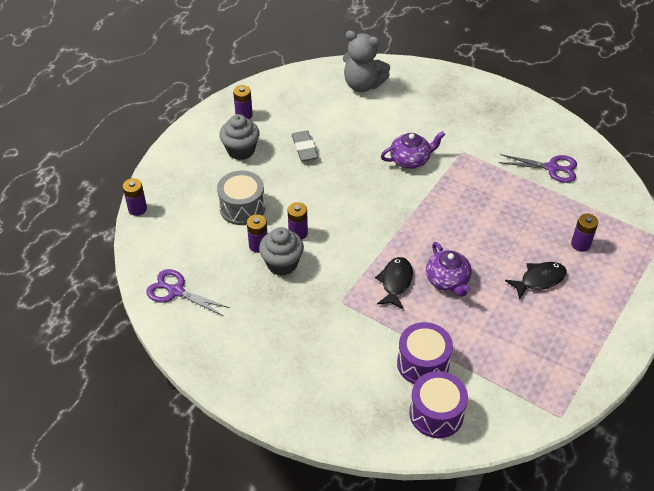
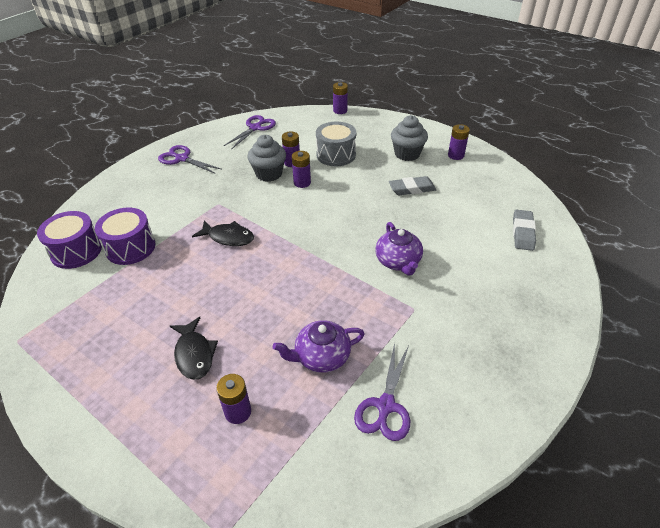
camera: 95 degrees right, 5 degrees down
(250, 357) = (182, 159): none -> purple scissors
(363, 85) = (523, 232): grey teddy bear -> grey eraser
(447, 280) = (219, 274): purple teapot -> purple teapot (321, 357)

